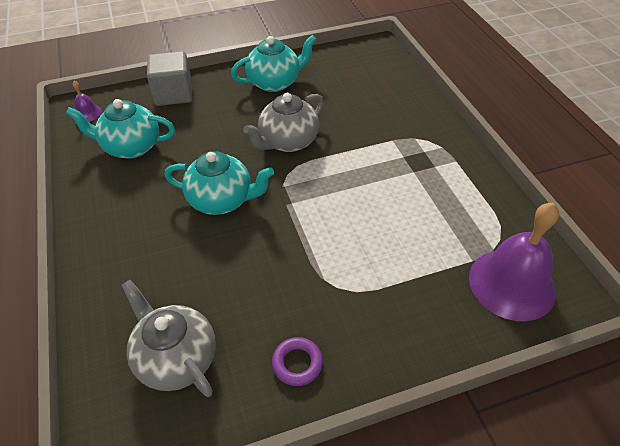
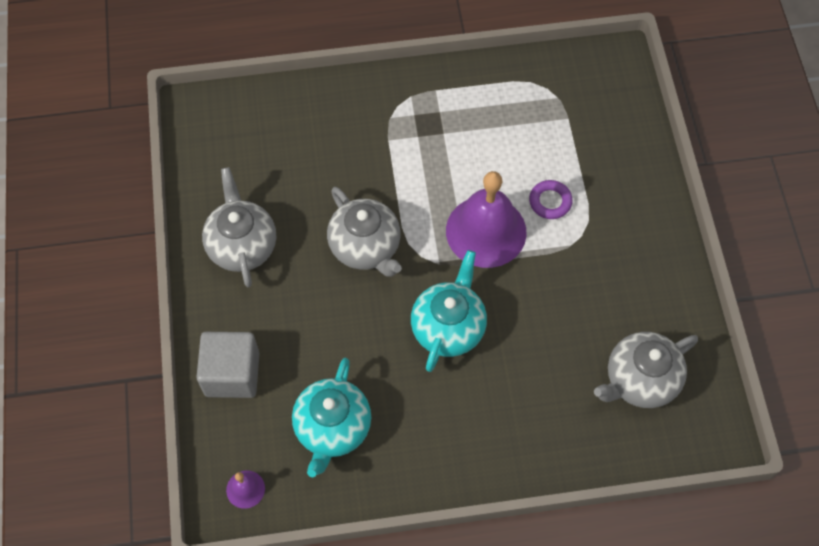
camera: 80 degrees left, 15 degrees up
(275, 82) = (242, 245): turquoise teapot -> grey teapot
(297, 363) = (656, 281): purple ring -> purple ring (550, 202)
(512, 284) = (598, 97): purple bell -> purple bell (486, 231)

